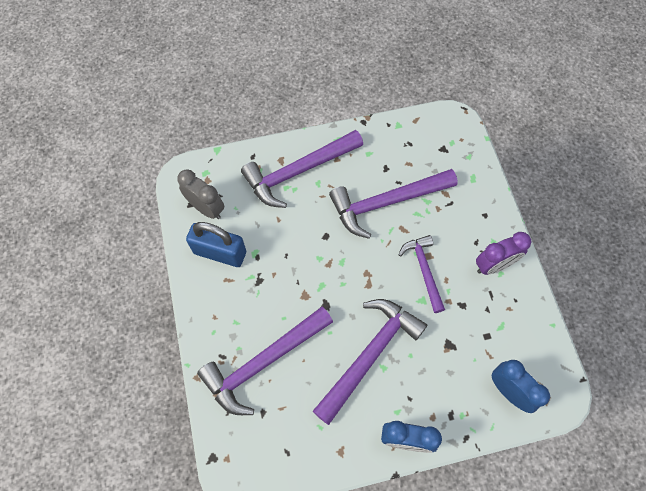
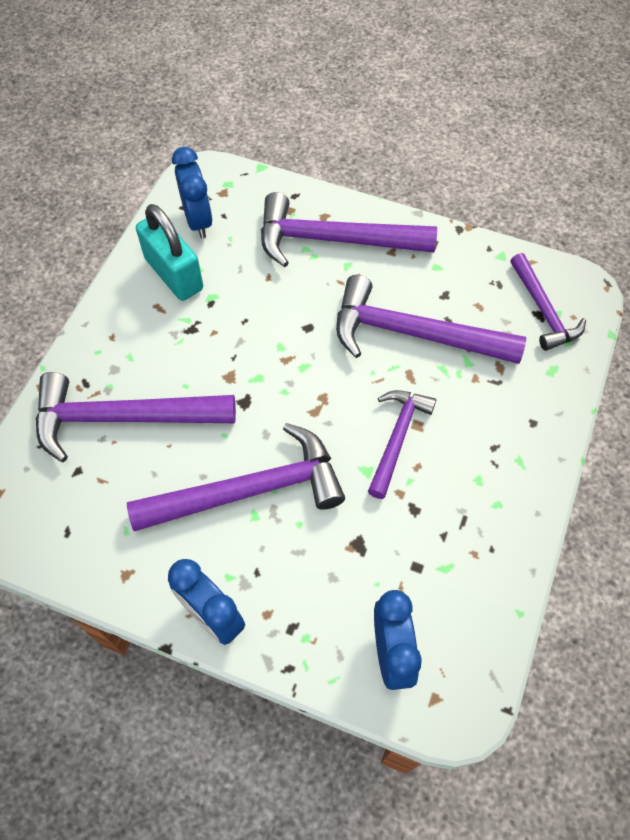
camera: 35 degrees right, 5 degrees down
(206, 208) = (198, 220): grey clock -> blue clock
(220, 252) = (174, 274): blue padlock -> turquoise padlock
(443, 145) = (543, 310): none -> purple hammer
(494, 265) = (496, 489): purple clock -> none

